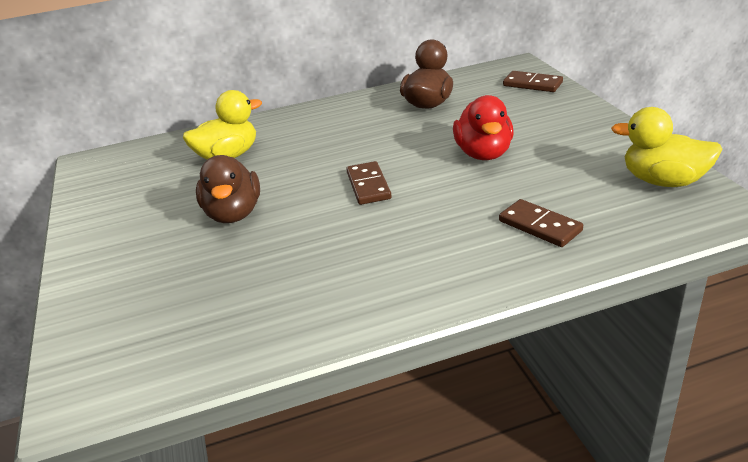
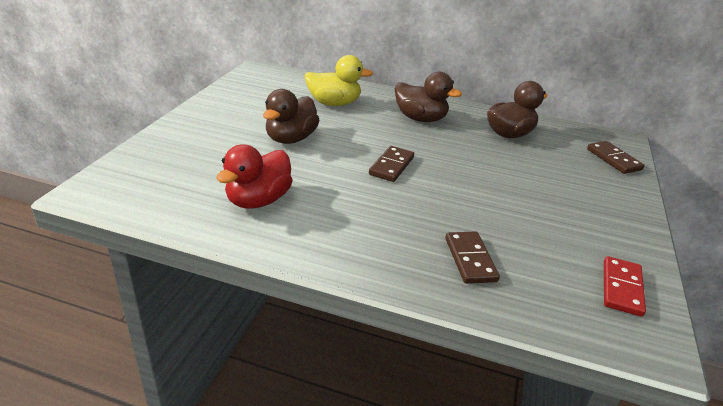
camera: 30 degrees right, 0 degrees up
(333, 129) = (420, 119): none -> brown duck
(483, 154) = (501, 188): red duck -> red duck (258, 200)
(663, 181) = (621, 288): yellow duck -> red domino

